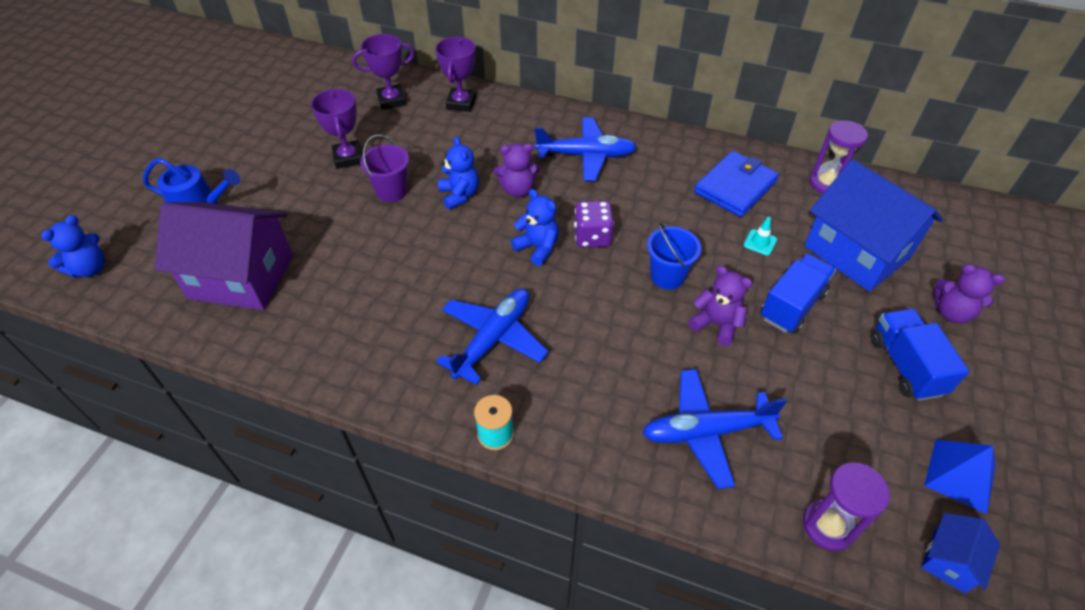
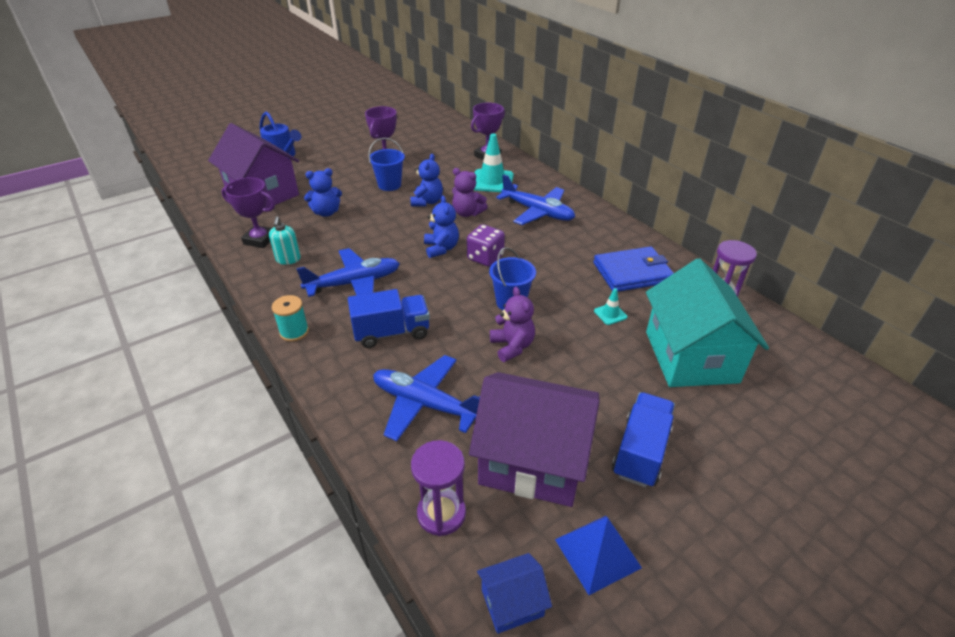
camera: 35 degrees right, 10 degrees down
(90, 269) = (202, 162): blue teddy bear -> blue teddy bear (326, 212)
(383, 350) = (288, 259): none -> turquoise soap dispenser
(391, 191) = (389, 185): purple bucket -> blue bucket
(392, 100) = (446, 140): purple trophy -> purple trophy (260, 240)
(501, 136) = (492, 181): none -> turquoise traffic cone
(792, 306) = (588, 364): blue truck -> blue truck (391, 332)
(842, 427) = (533, 460): none -> purple house
(856, 252) = (691, 356): blue house -> turquoise house
(951, 312) = (735, 439): purple teddy bear -> none

